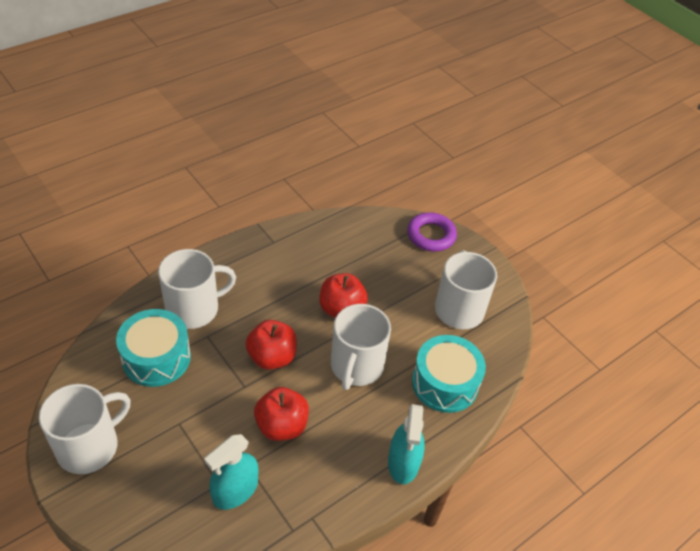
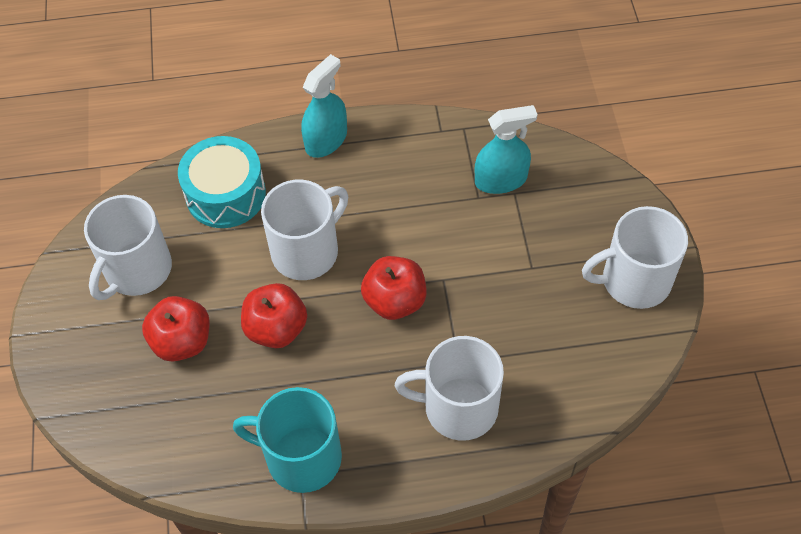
camera: 145 degrees left, 10 degrees up
(156, 358) = (530, 356): turquoise drum -> none
(279, 250) = (301, 457): none -> turquoise mug
(281, 426) = (425, 221): red apple -> red apple (182, 341)
(431, 235) = (79, 391): purple ring -> none

